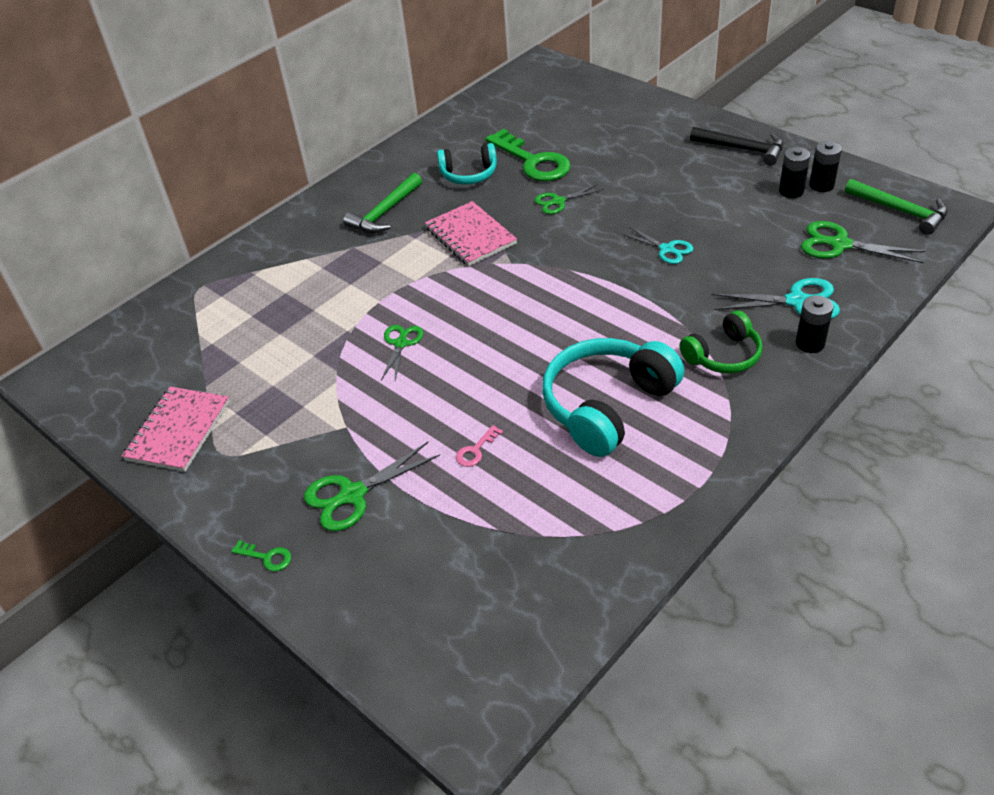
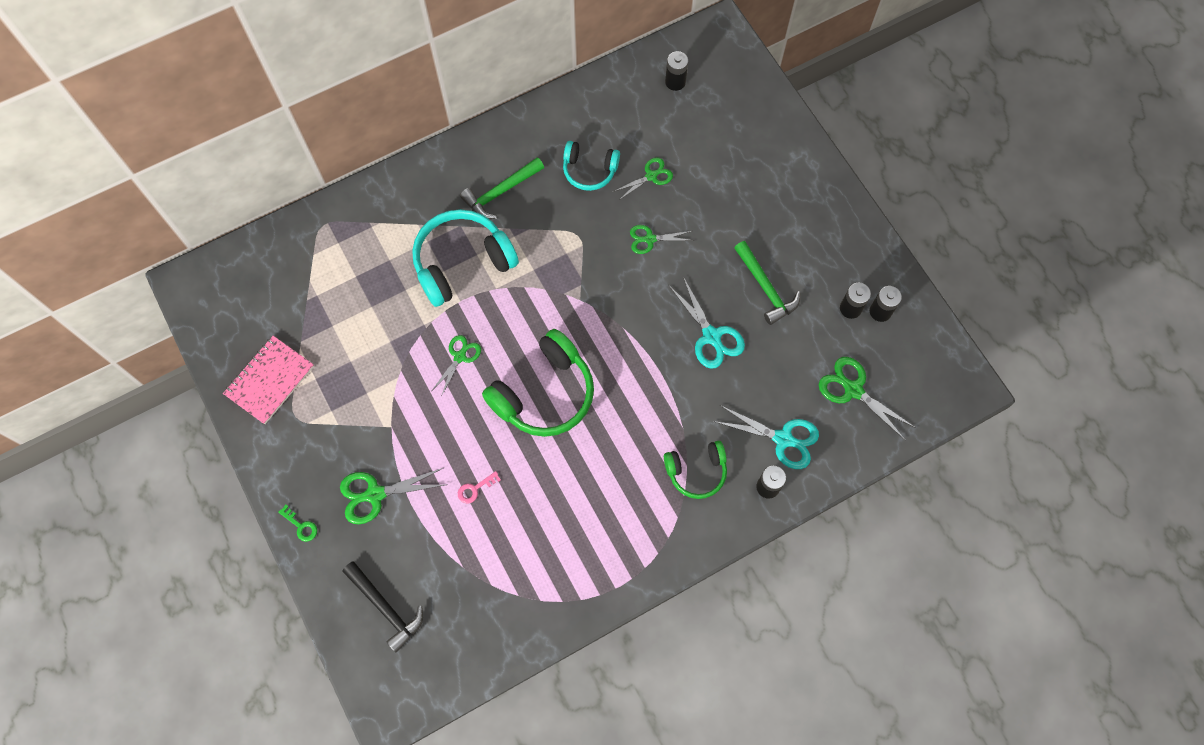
camera: 15 degrees right, 25 degrees up
(470, 236) = (560, 253): pink notebook -> none
(513, 344) = (544, 393): none -> green headphones
(519, 101) = (675, 82): none -> black battery
(533, 161) = (651, 176): green key -> green scissors
(607, 406) = (587, 485): turquoise headphones -> turquoise headphones (462, 263)
(667, 249) = (711, 336): turquoise scissors -> turquoise scissors, size x1.53
(742, 149) = (839, 235): black hammer -> black hammer (385, 608)
(900, 211) = (926, 371): green hammer -> green hammer (765, 288)

